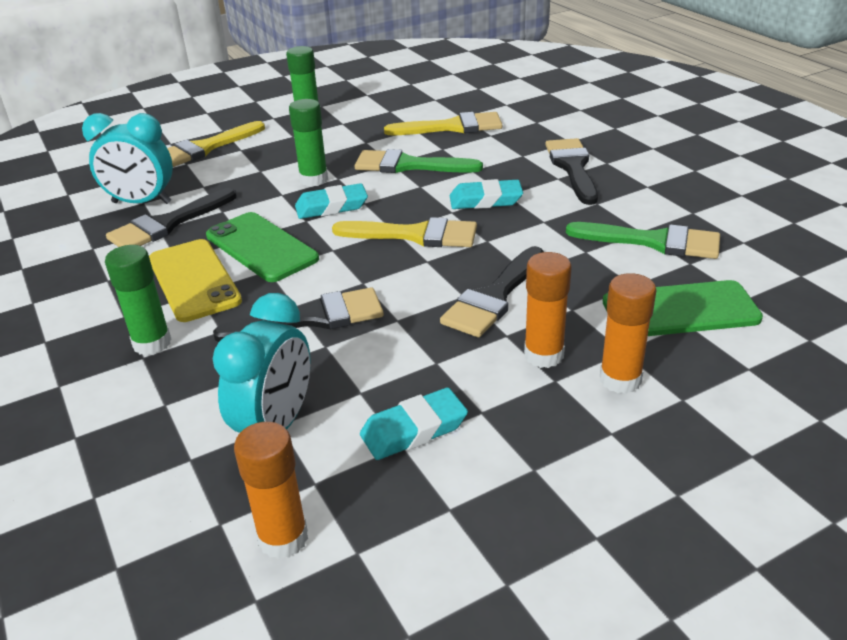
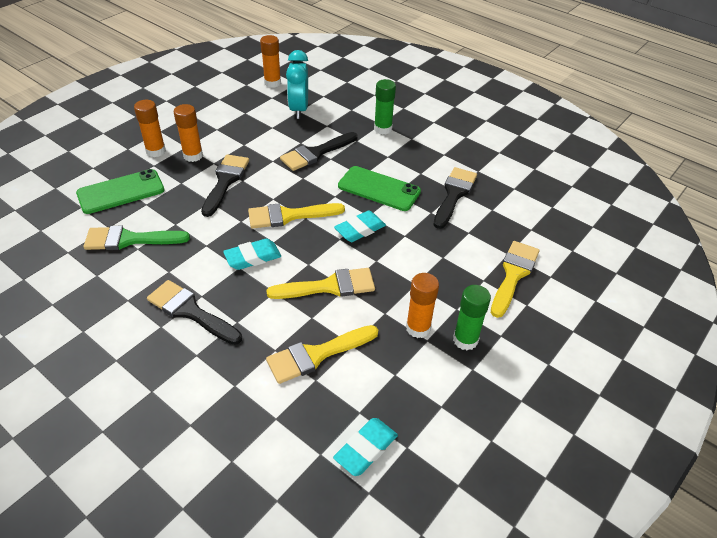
camera: 155 degrees right, 10 degrees up
(141, 203) = (492, 208): turquoise clock -> none
(194, 280) = (397, 162): yellow phone -> none
(314, 179) = (393, 254): green glue stick -> none
(343, 129) = (418, 328): none -> orange glue stick
(408, 165) = (329, 286): green brush -> yellow brush
(414, 430) = (242, 118): turquoise eraser -> turquoise eraser (365, 449)
(572, 167) = (190, 311): black brush -> black brush turned 150 degrees clockwise

